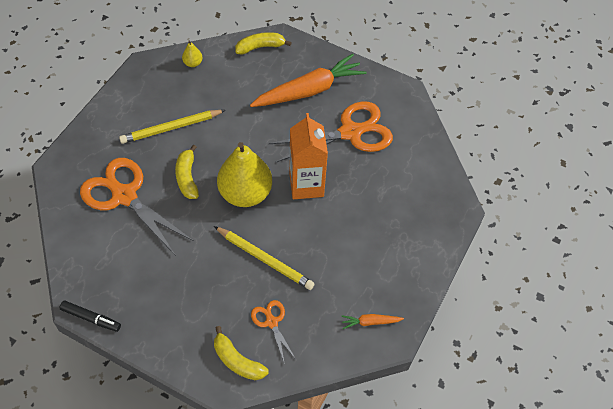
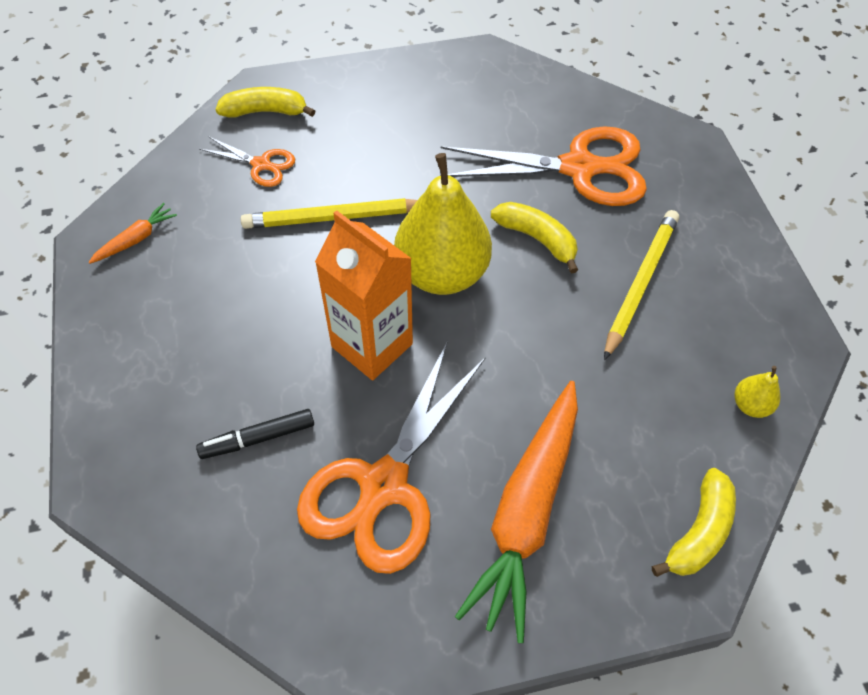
camera: 140 degrees right, 0 degrees up
(91, 318) = (456, 53): black marker -> black marker (258, 438)

